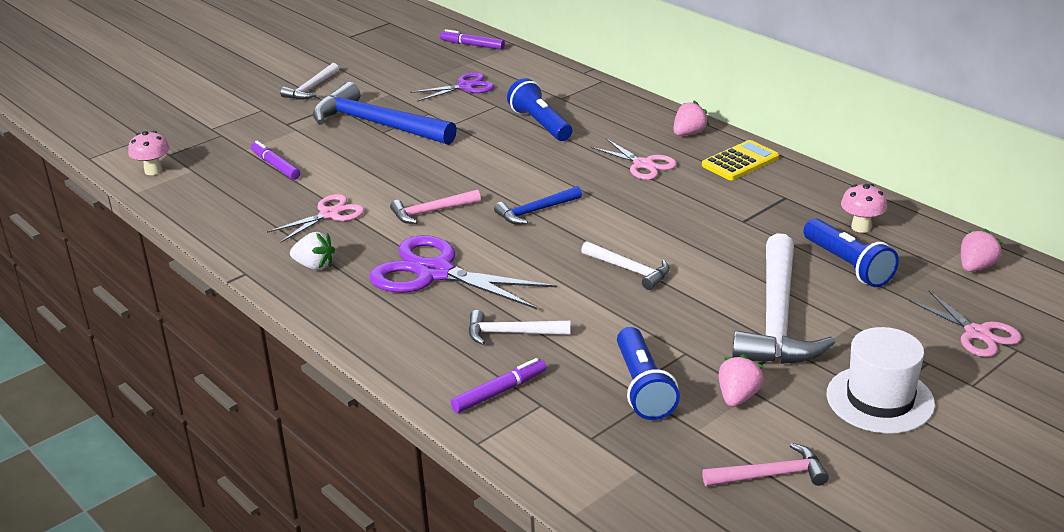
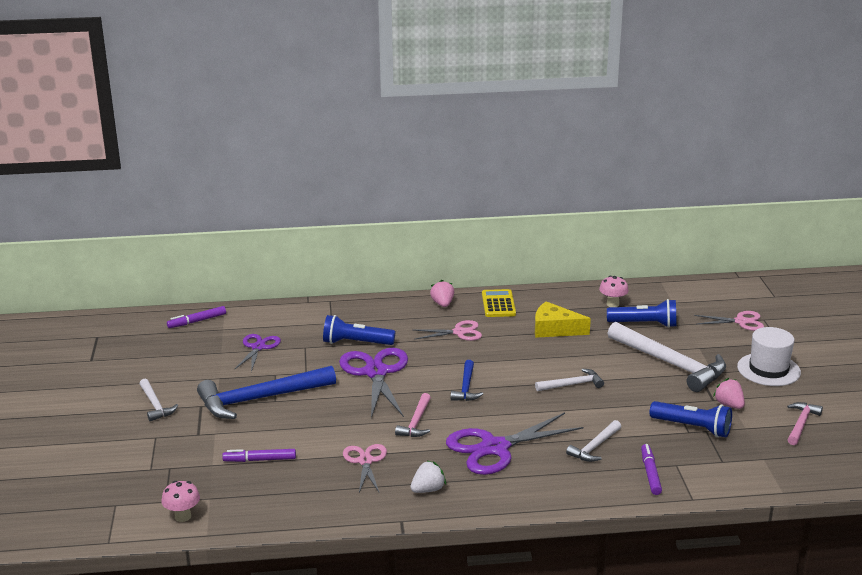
camera: 55 degrees left, 5 degrees down
(498, 155) = (376, 372): none -> purple scissors
(738, 214) = (554, 329): none -> yellow cheese
(976, 267) = (685, 295): pink strawberry -> none

